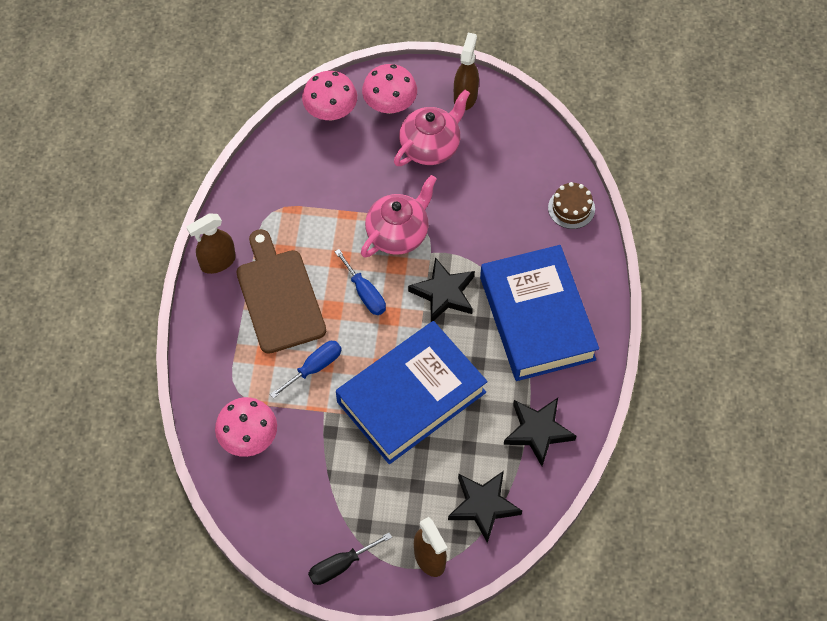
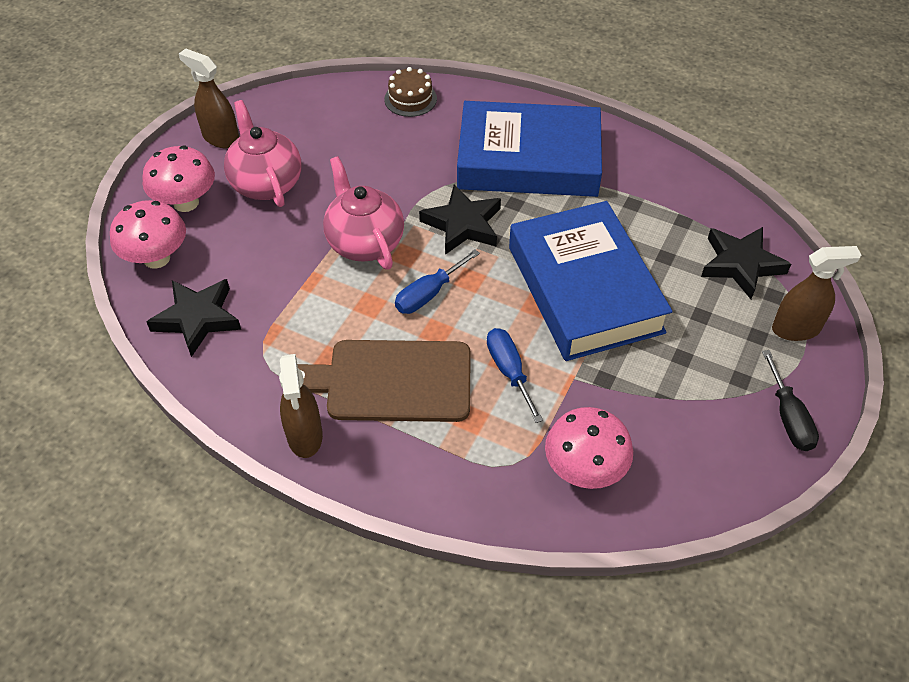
camera: 70 degrees left, 10 degrees down
(365, 293) = (428, 294): blue screwdriver -> blue screwdriver turned 150 degrees clockwise
(538, 431) = (664, 196): black star -> black star (197, 319)

